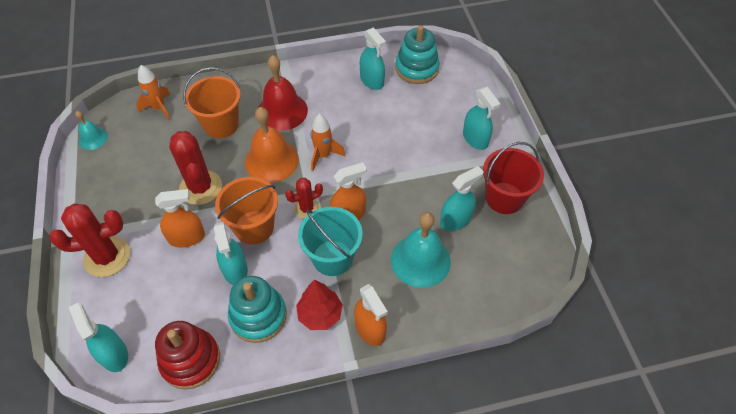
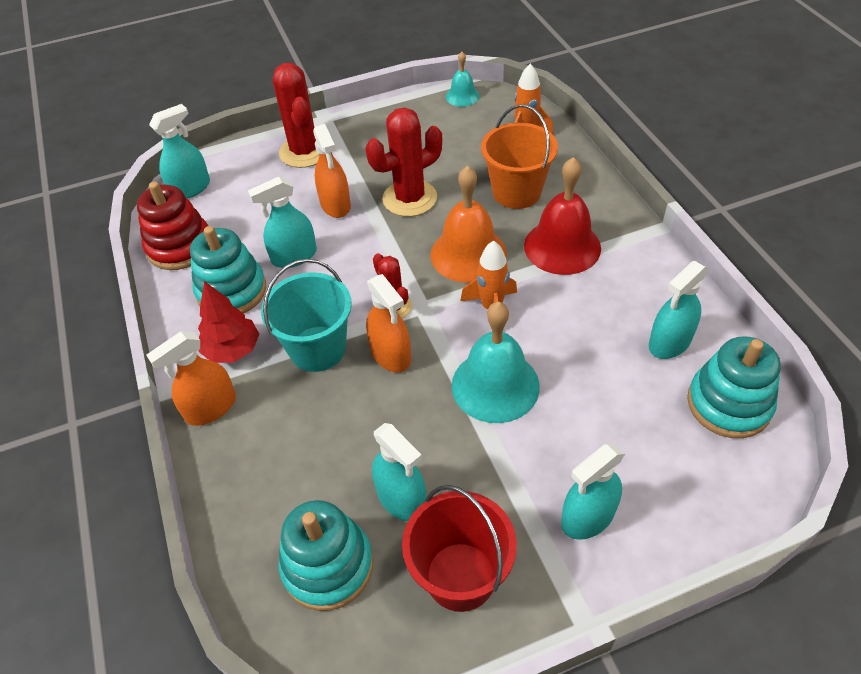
camera: 85 degrees right, 5 degrees down
(254, 227) = (357, 260): orange bucket -> none
(420, 260) = (321, 456): turquoise bell -> turquoise bell (495, 385)
(494, 260) = (328, 565): none -> turquoise stacking toy

